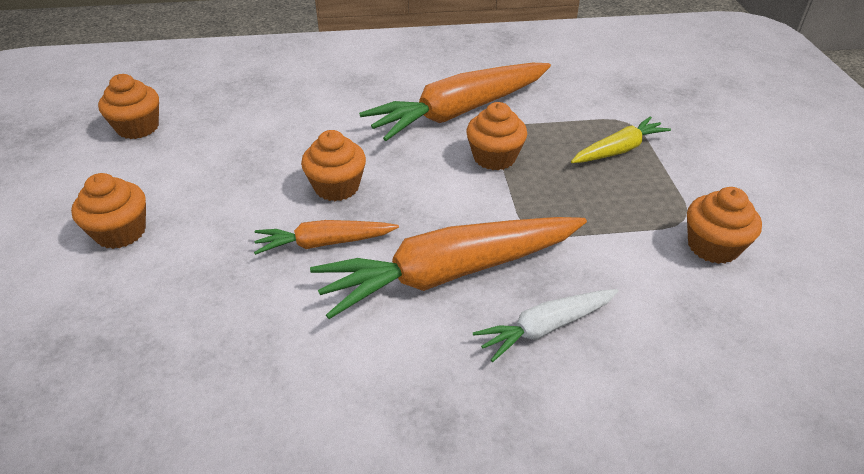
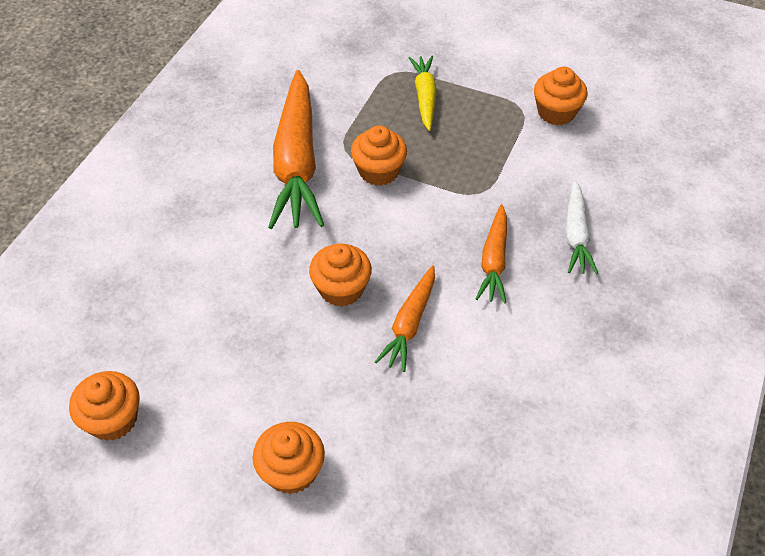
camera: 60 degrees left, 10 degrees up
(450, 273) = (494, 261): orange carrot -> orange carrot, size x0.53

